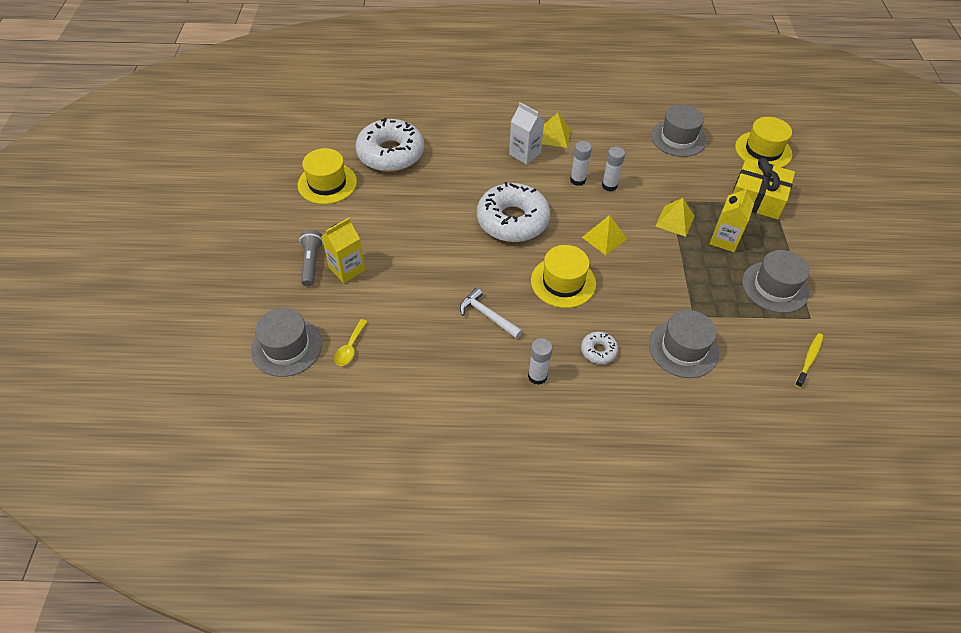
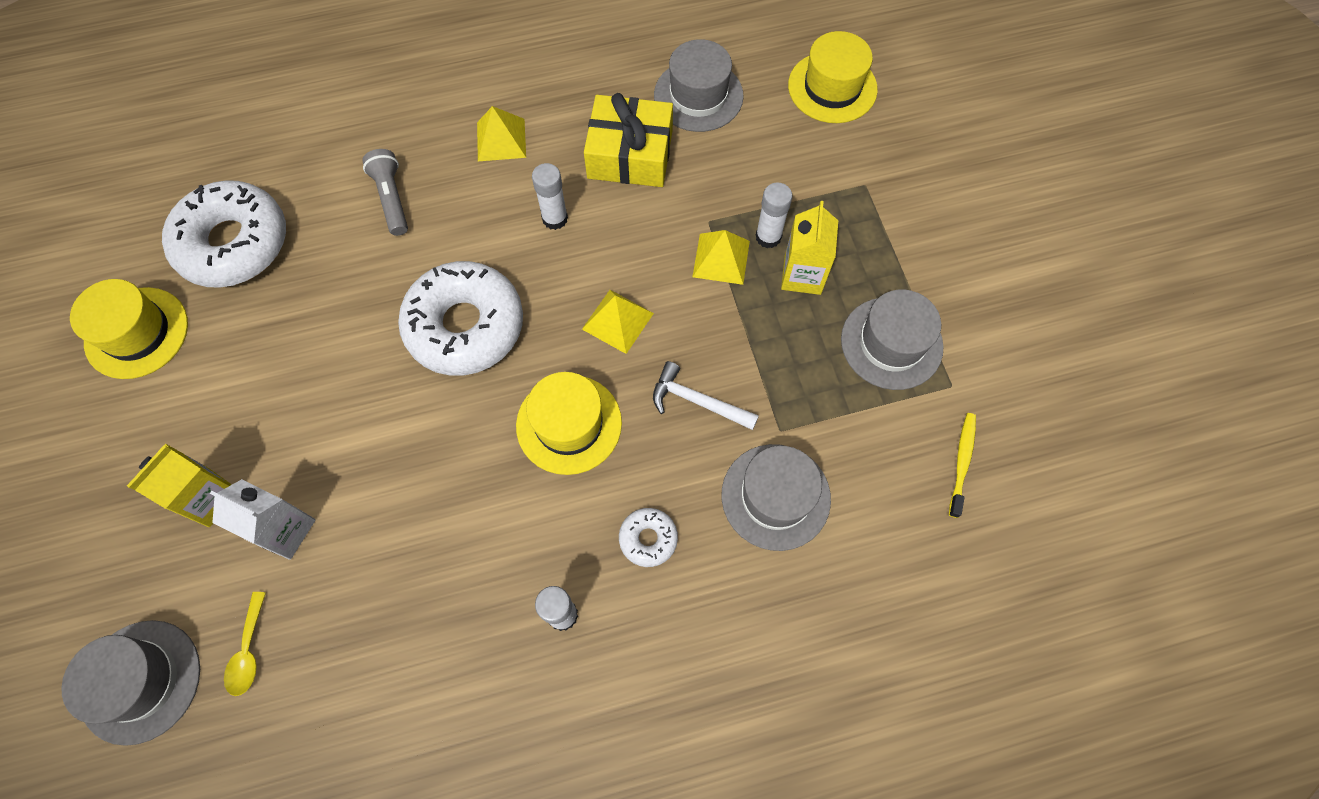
camera: 15 degrees left, 15 degrees up
(311, 263) = (145, 501): grey flashlight -> grey flashlight (392, 198)
(487, 315) = (461, 523): white hammer -> white hammer (697, 401)
(524, 154) = (459, 187): white carton -> white carton (284, 530)
(609, 186) = (607, 217): white glue stick -> white glue stick (768, 237)
(757, 197) = (838, 181): yellow gift -> yellow gift (630, 154)

